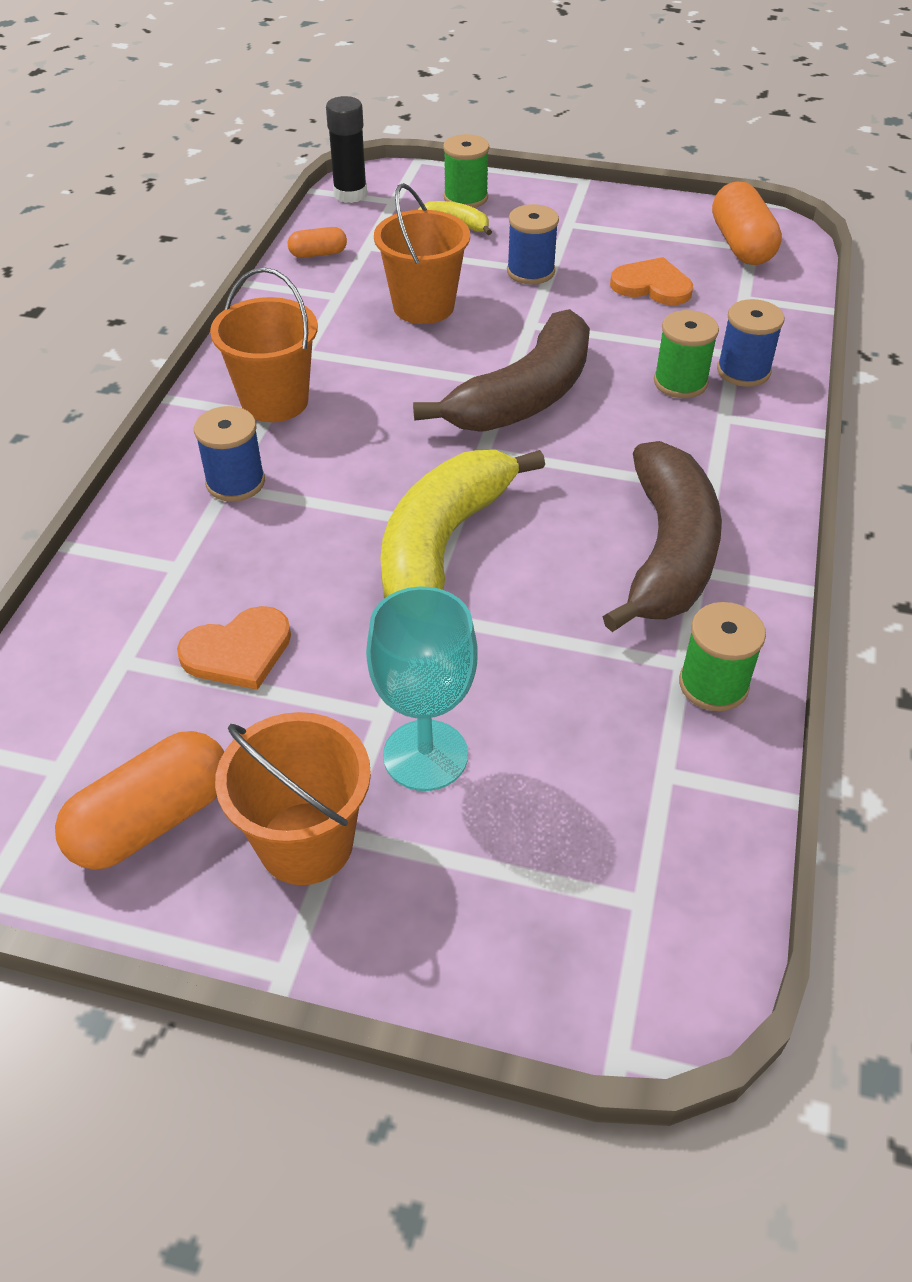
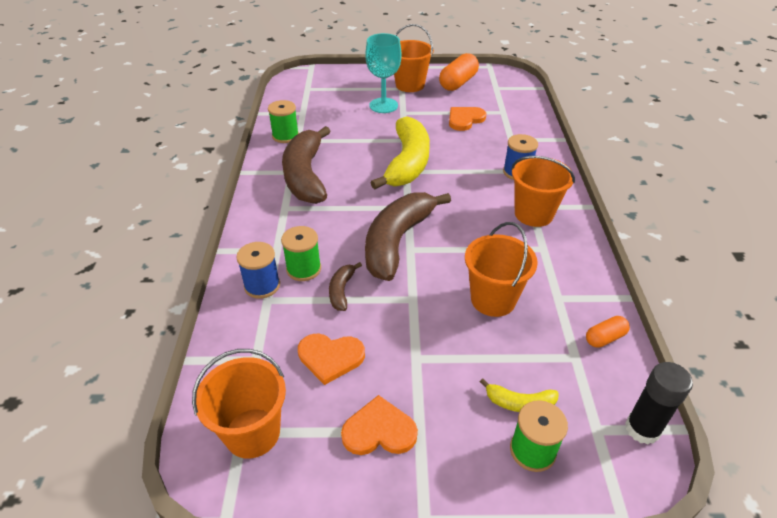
camera: 165 degrees right, 5 degrees down
(530, 271) = (431, 353): blue spool -> none
(609, 228) = (379, 430): none -> orange heart
(627, 347) = (341, 291): none -> brown banana
(741, 245) = (252, 433): orange capsule -> orange bucket

